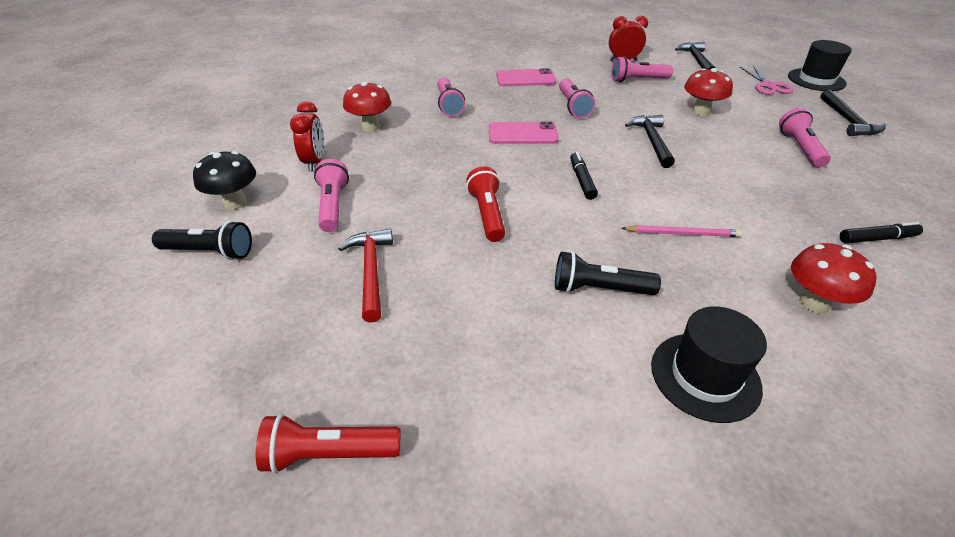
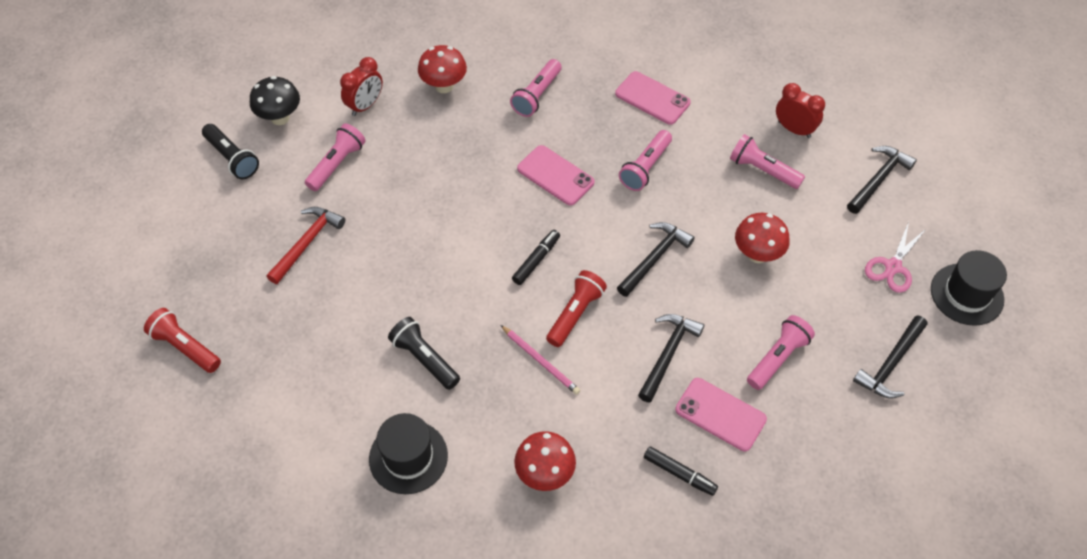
camera: 40 degrees right, 15 degrees up
(487, 214) = (428, 245): red flashlight -> red flashlight (575, 314)
(746, 181) = (668, 354): none -> black hammer
(830, 192) = (720, 414): none -> pink phone

